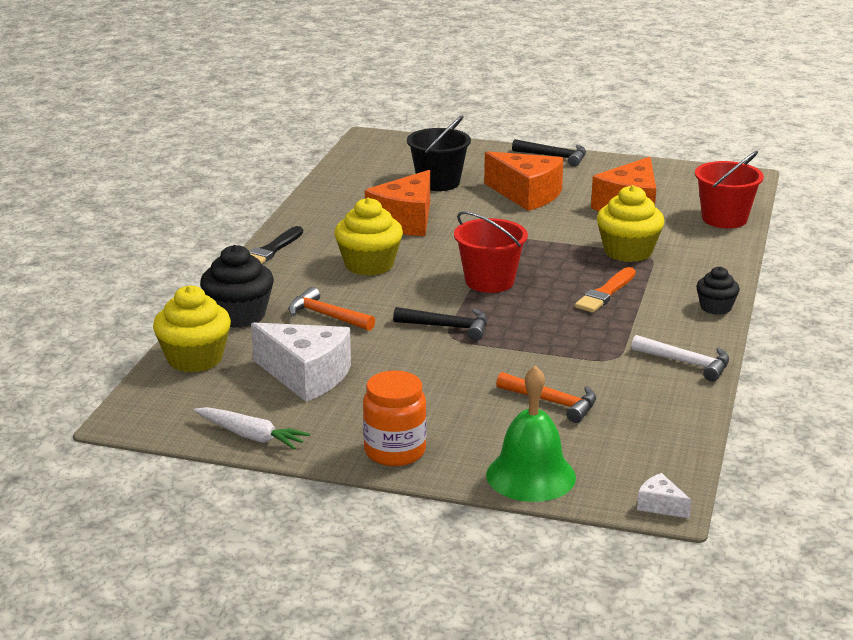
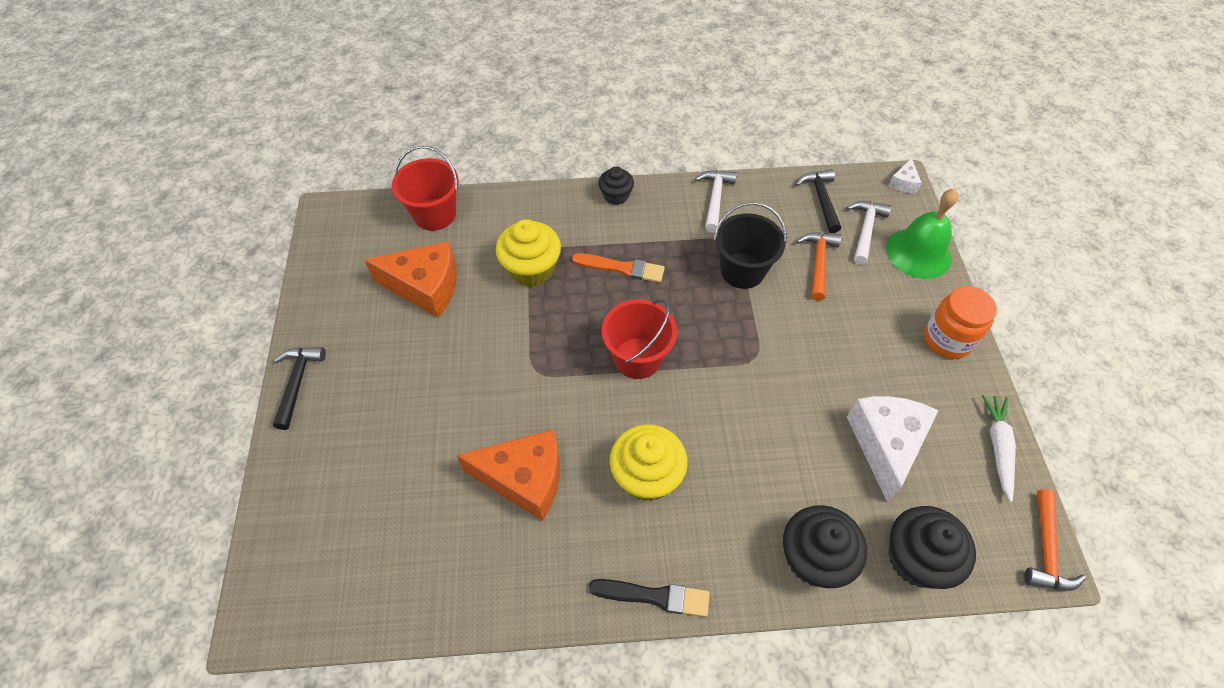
camera: 110 degrees left, 30 degrees up
(195, 359) = (916, 558): yellow cupcake -> black cupcake
(326, 316) = (772, 473): orange hammer -> orange hammer (1046, 550)
(438, 182) = (403, 481): black bucket -> black bucket (742, 271)
(448, 327) = (740, 364): black hammer -> black hammer (821, 199)
(527, 195) = (418, 381): orange cheese -> none
(588, 449) = (865, 230): none -> white hammer

